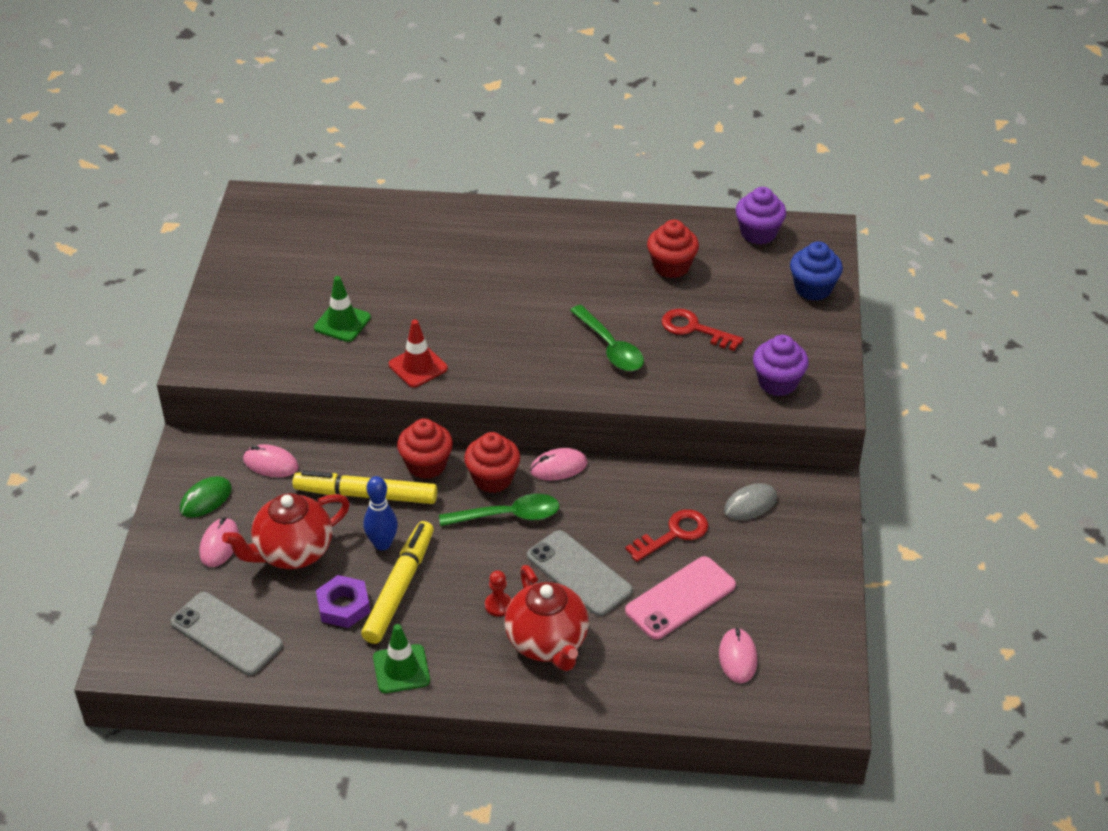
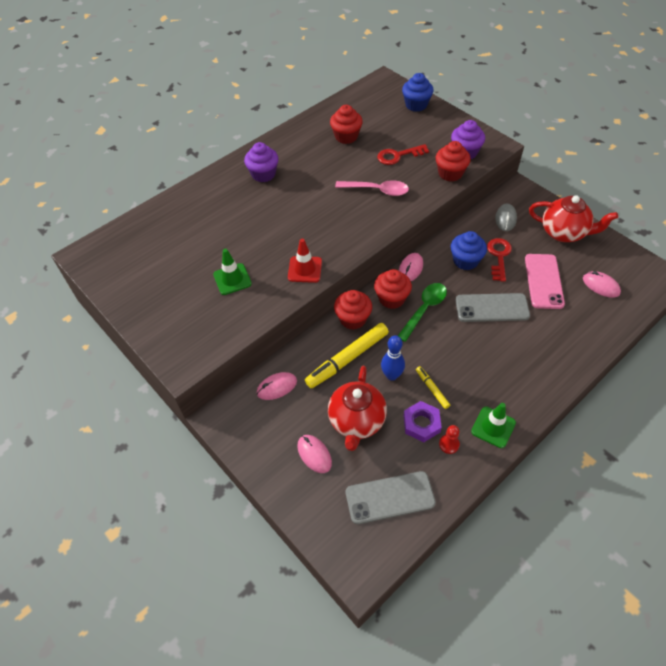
camera: 45 degrees left, 10 degrees up
(206, 499) = (270, 437): green mouse -> none
(399, 588) = (432, 389): yellow marker -> yellow marker, size x0.50
(498, 605) = (484, 354): red pawn -> red pawn (449, 444)
(547, 643) = (529, 351): red teapot -> red teapot (564, 233)
(610, 347) = (377, 190): green spoon -> pink spoon
(629, 508) = (465, 261): none -> blue cupcake
(720, 391) = (450, 173): none -> red cupcake
(758, 233) = (359, 98): purple cupcake -> purple cupcake (263, 174)

